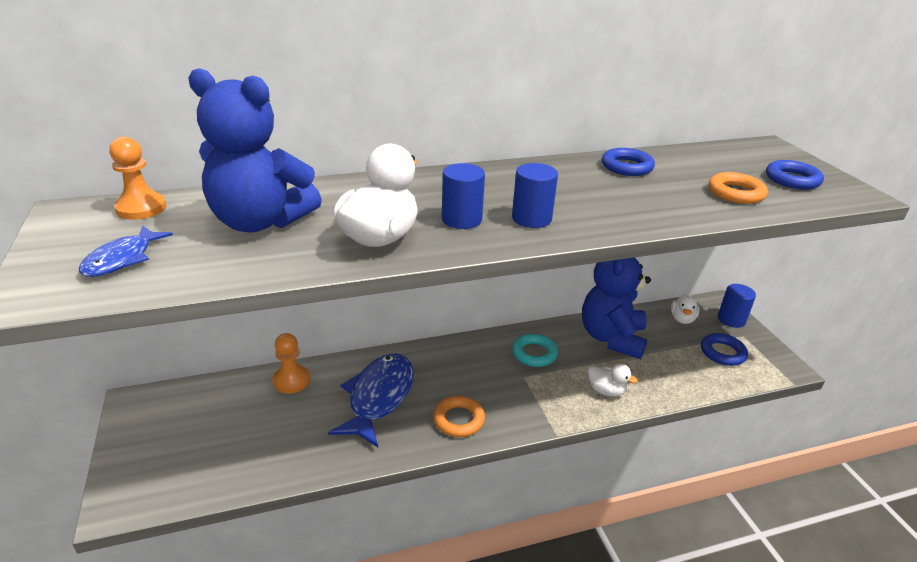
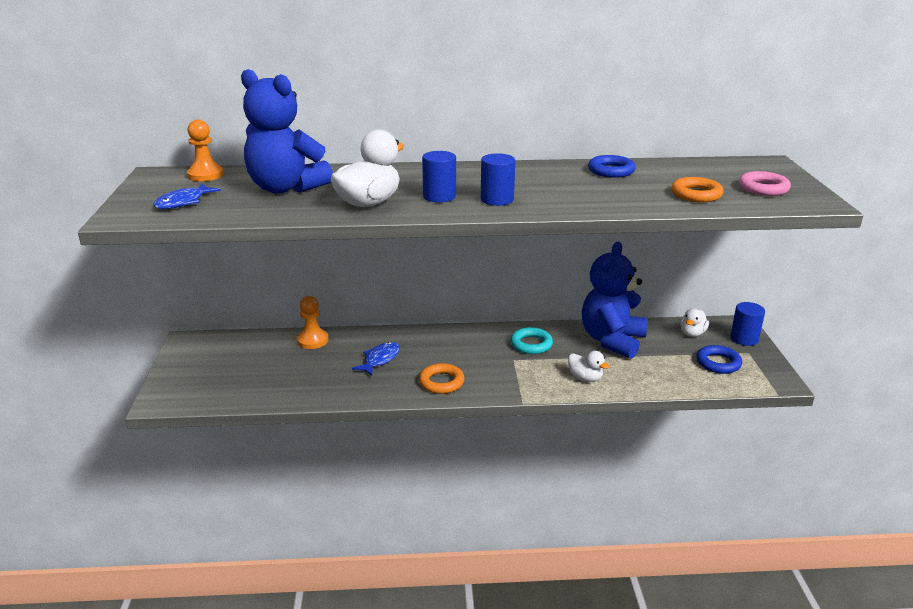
camera: 15 degrees right, 5 degrees down
(379, 397) = (380, 359): blue fish -> blue fish, size x0.55
(792, 179) = (763, 188): blue ring -> pink ring

